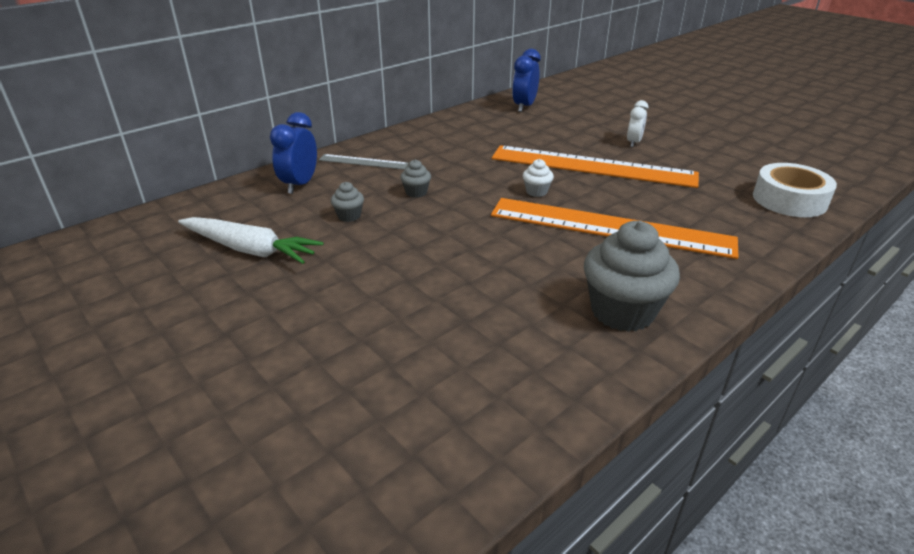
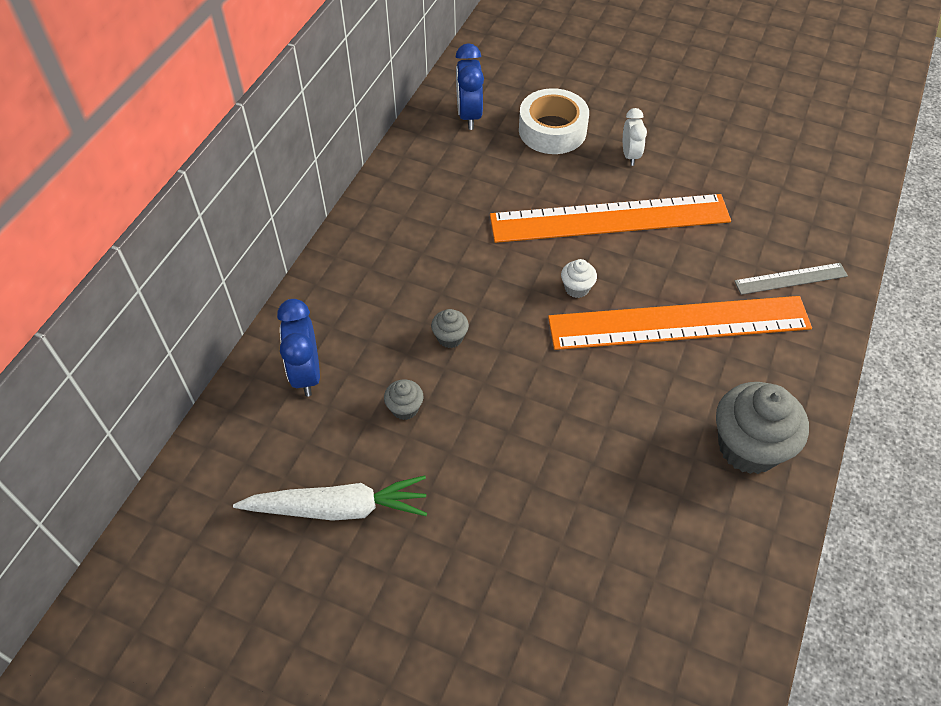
camera: 25 degrees left, 20 degrees up
(363, 162) = (350, 301): grey ruler -> grey ruler (791, 278)
(789, 200) = (820, 213): white tape -> white tape (552, 130)

